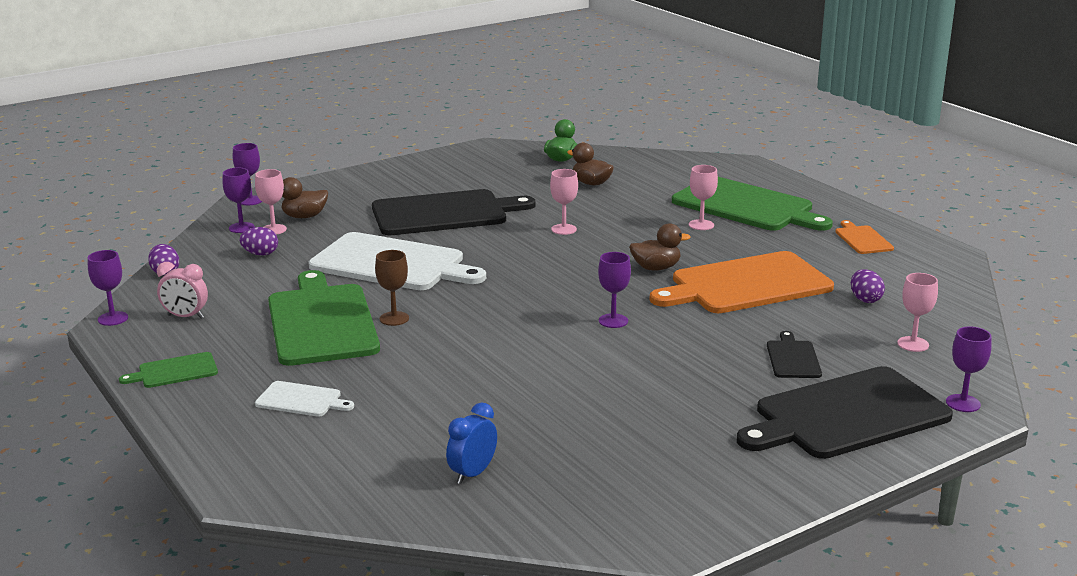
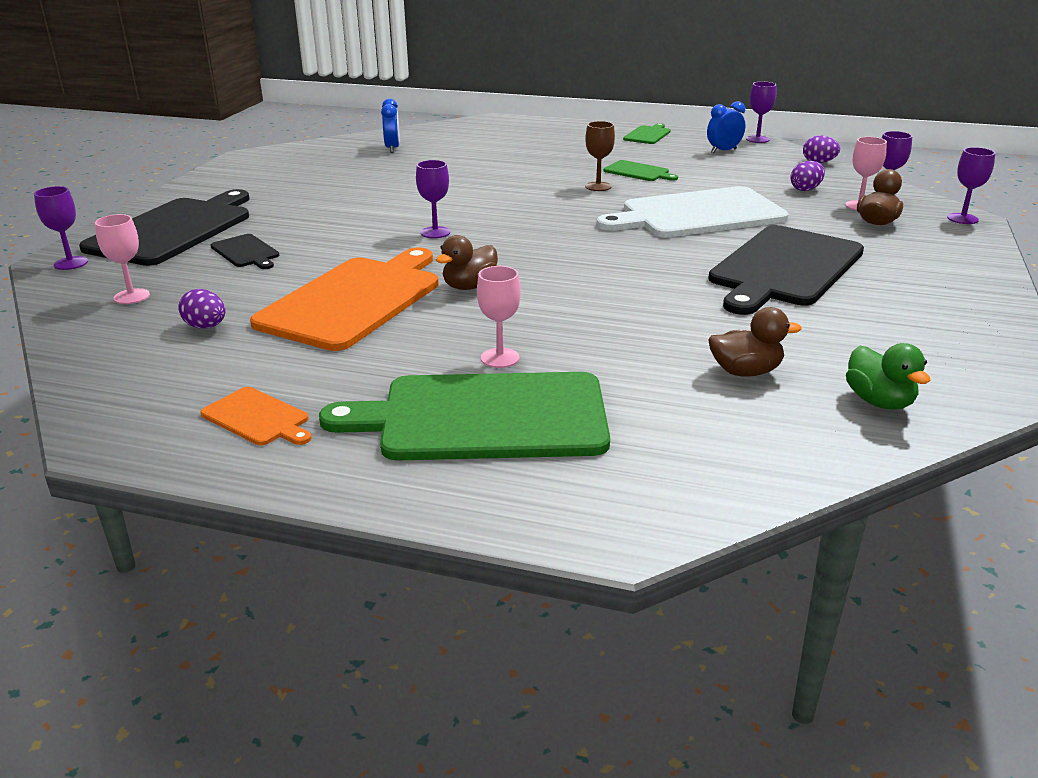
camera: 140 degrees right, 5 degrees up
(185, 316) = (723, 151): pink clock -> blue clock
(301, 400) = (548, 144): white cutting board -> none
(322, 322) = (638, 172): green cutting board -> green cutting board, size x0.45
(564, 229) = (636, 294): pink goblet -> none

